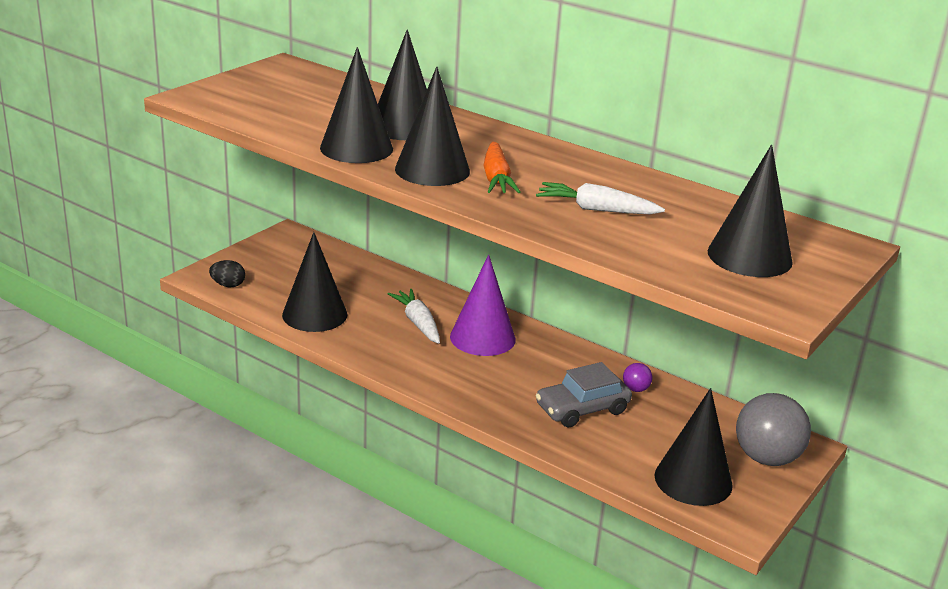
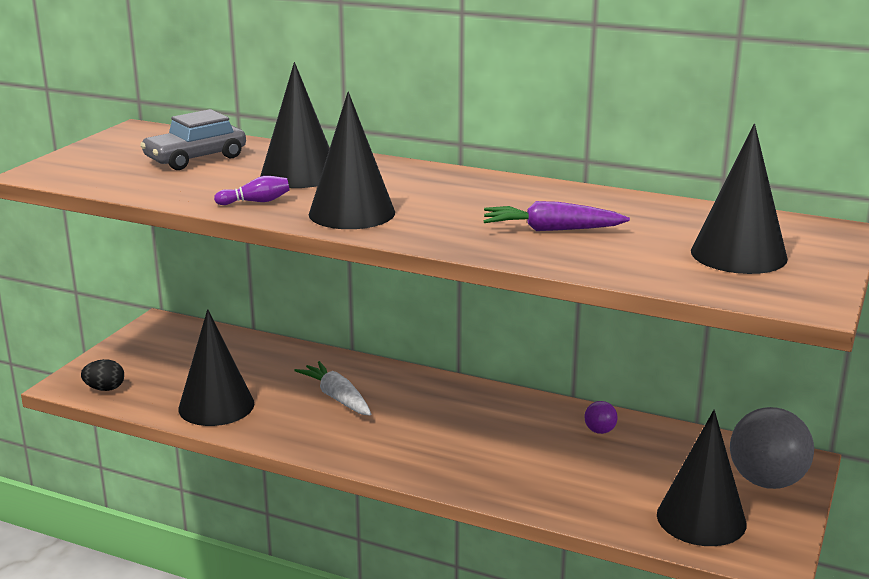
camera: 10 degrees left, 5 degrees down
(356, 148) = (256, 202): black cone -> purple bowling pin
(482, 338) = (414, 402): purple cone -> none
(496, 178) = (427, 213): orange carrot -> none
(582, 409) = (551, 461): grey car -> grey car (195, 158)
(596, 209) = (551, 230): white carrot -> purple carrot

